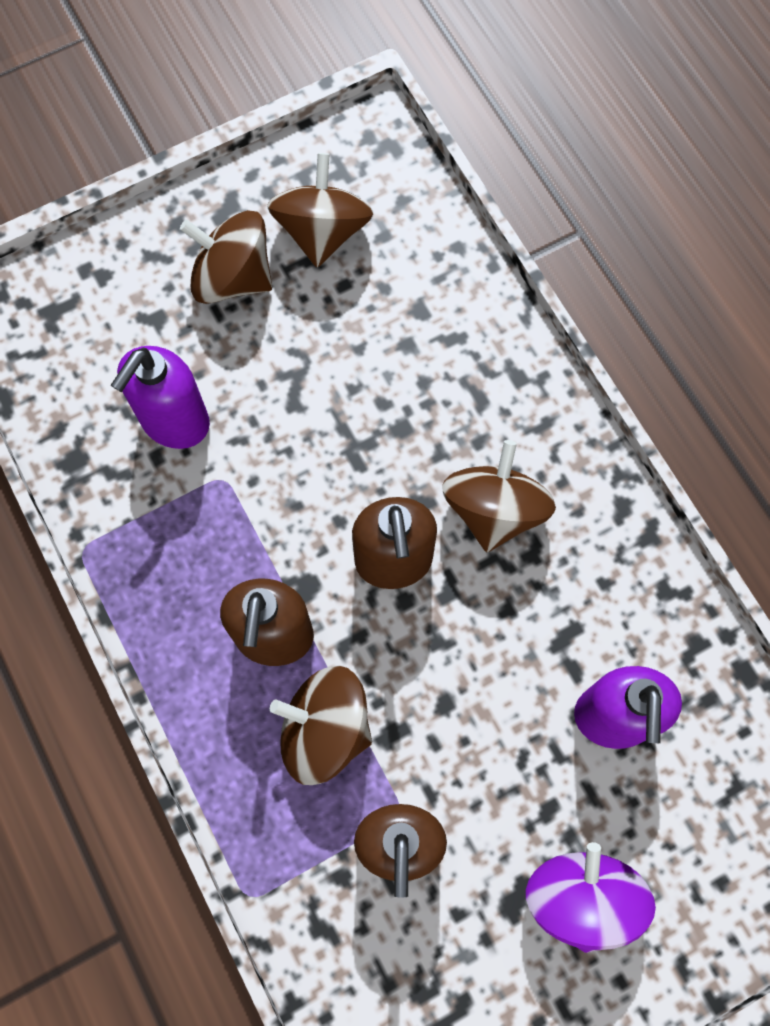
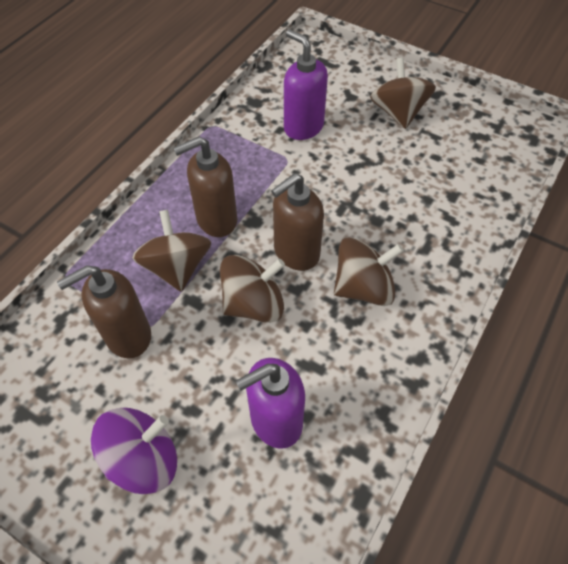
camera: 60 degrees right, 15 degrees down
(174, 421) = (303, 127): purple soap dispenser -> purple soap dispenser turned 45 degrees clockwise
(322, 232) = (456, 134): brown spinning top -> brown spinning top (254, 304)

